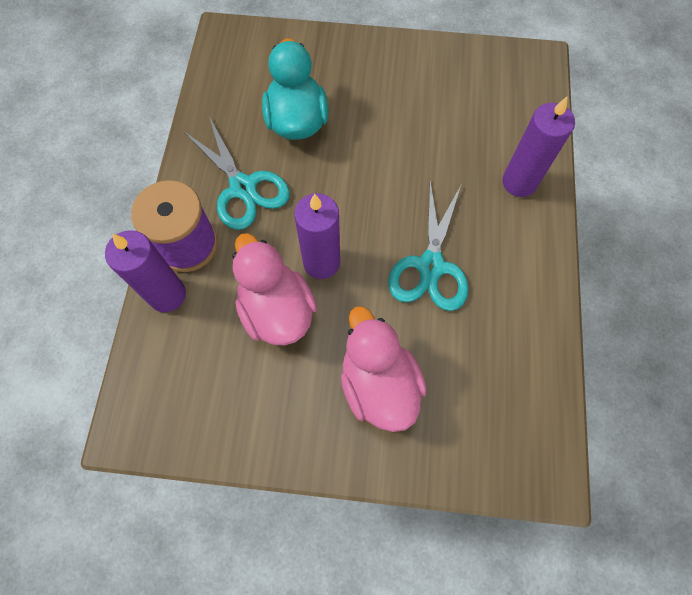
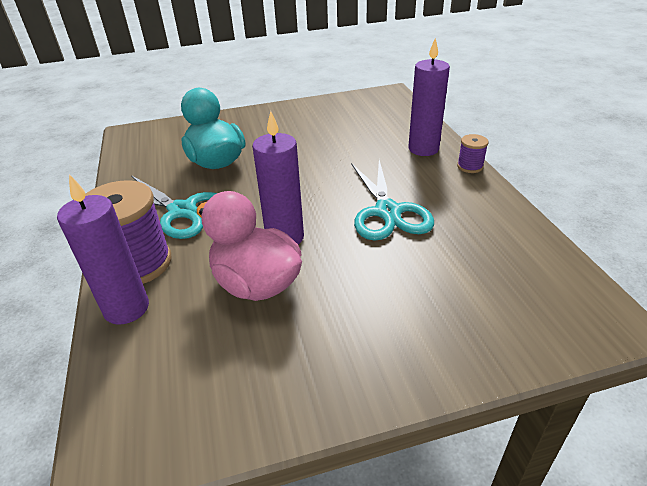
camera: 20 degrees left, 30 degrees down
(378, 384) = (395, 306): pink duck -> none
(551, 231) = (470, 166): none -> purple spool

